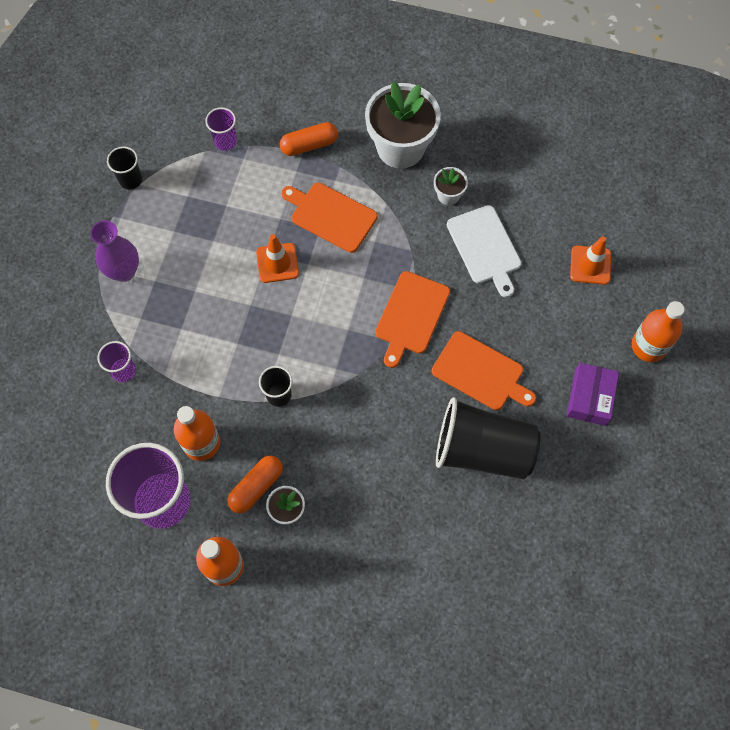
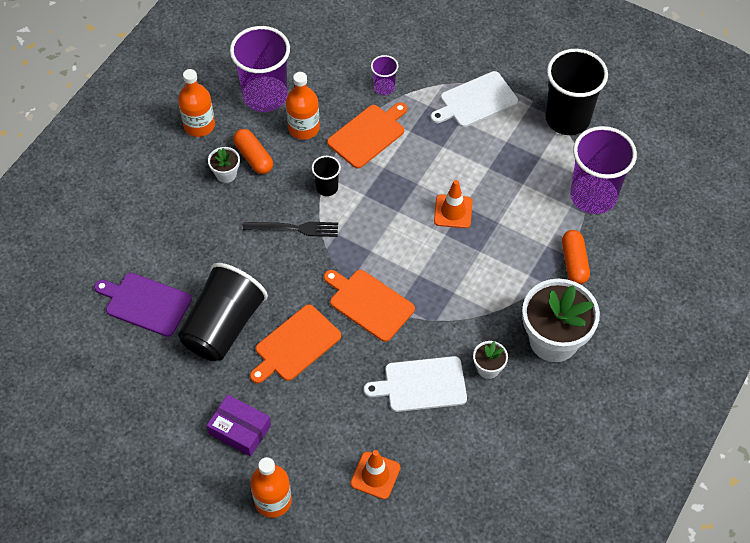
camera: 105 degrees right, 10 degrees down
(124, 271) = (476, 101): purple vase -> white cutting board
(130, 180) = (567, 119): black cup -> black cup, size x2.12
(225, 141) = (593, 196): purple cup -> purple cup, size x2.12
(331, 216) = (490, 263): orange cutting board -> orange cutting board (368, 135)
(341, 414) = (294, 228): none -> black fork
(482, 542) = (145, 303): none -> purple cutting board

